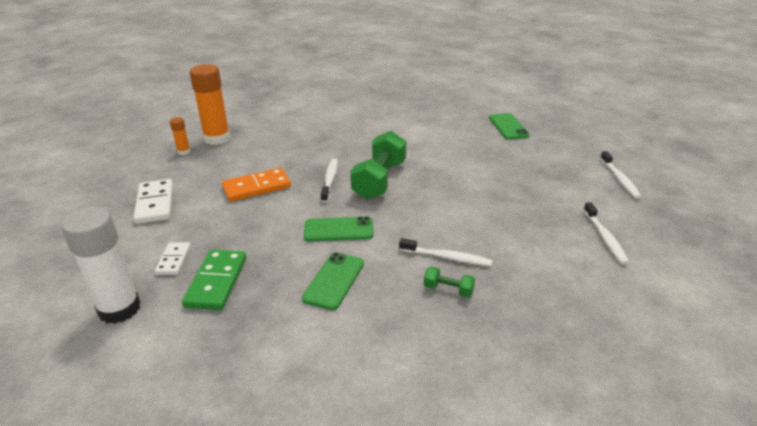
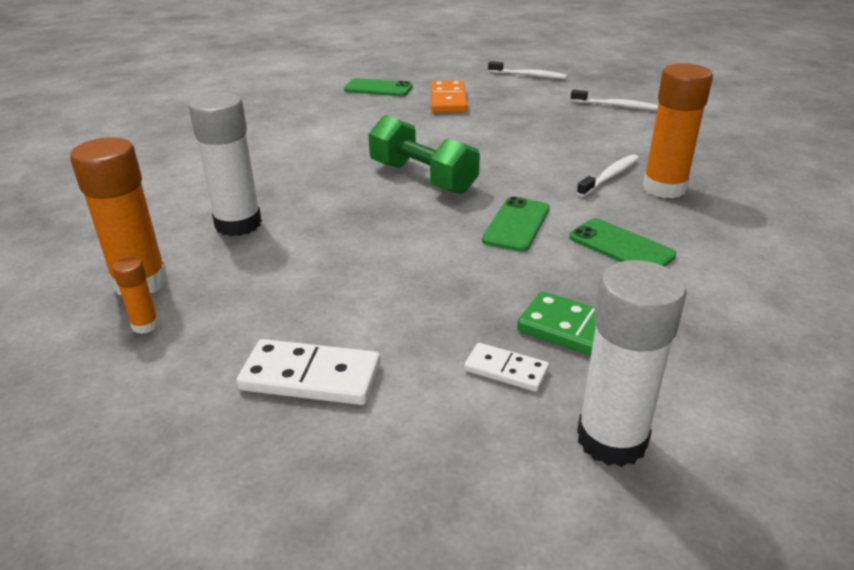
camera: 65 degrees left, 0 degrees up
(256, 187) = (354, 267): orange domino -> orange domino (448, 100)
(283, 142) = (238, 224): none -> white glue stick
(330, 180) = (391, 208): white toothbrush -> none
(448, 289) = (664, 188): green dumbbell -> orange glue stick

